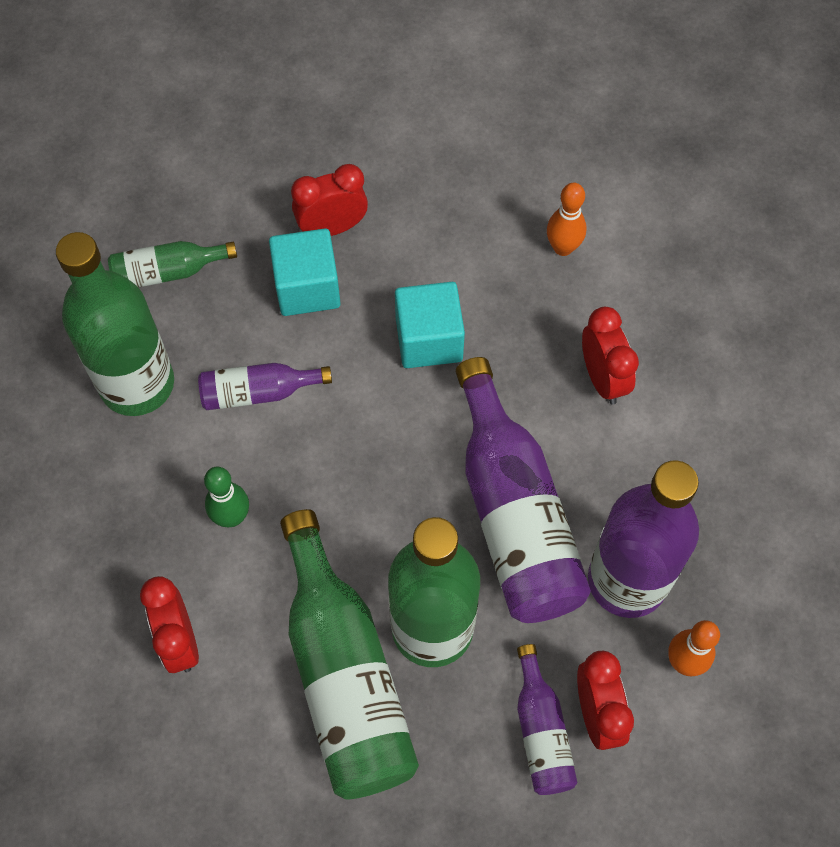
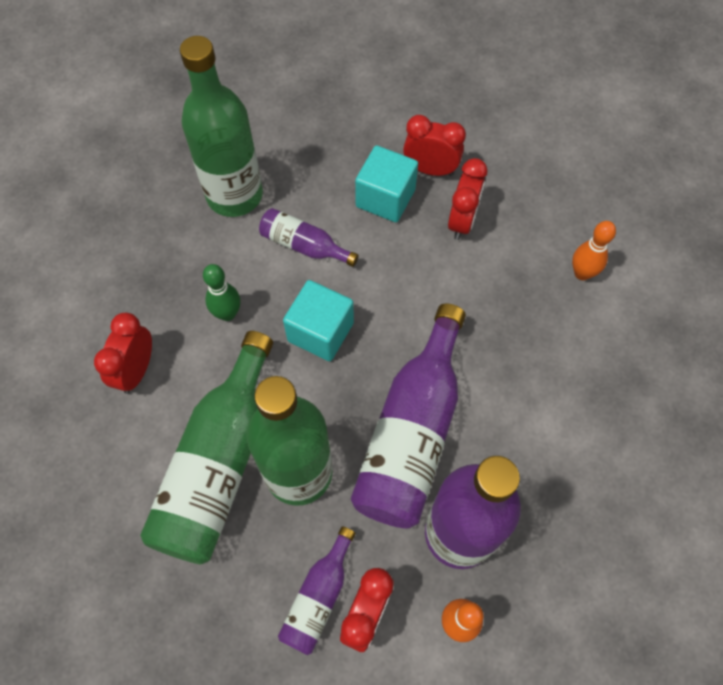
camera: 35 degrees right, 0 degrees up
(167, 272) = (305, 138): green bottle -> none
(429, 339) = (441, 279): turquoise cube -> turquoise cube (320, 332)
(602, 378) = (545, 380): red clock -> red clock (462, 221)

